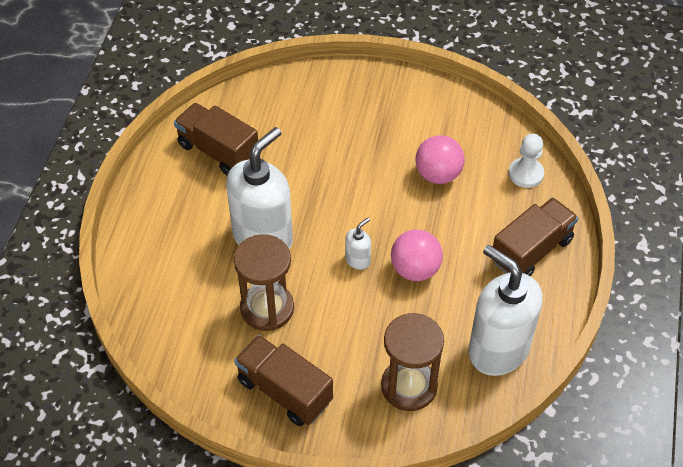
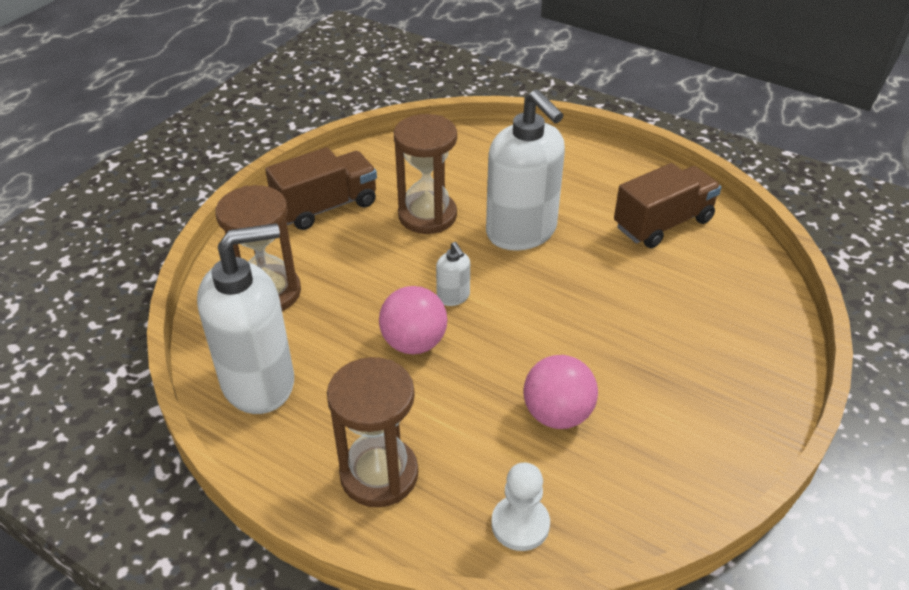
camera: 110 degrees right, 10 degrees down
(531, 251) = (379, 474): brown truck -> brown hourglass

